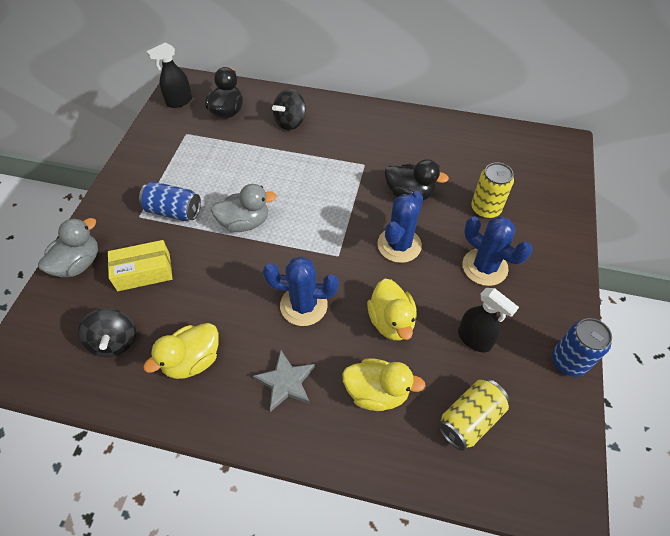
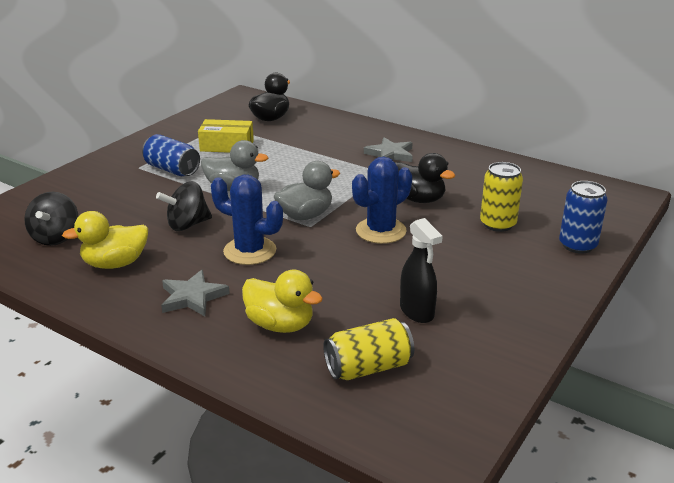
camera: 20 degrees right, 25 degrees down
(78, 264) = (62, 185): grey duck -> grey duck (305, 215)
(144, 272) = (115, 201): yellow box -> yellow box (227, 146)
(179, 101) = (230, 106): black spray bottle -> none
(290, 122) = (327, 134): black spinning top -> black spinning top (187, 225)
(358, 138) = (390, 154): none -> grey star
(391, 321) = (332, 280): yellow duck -> none
(484, 267) = (466, 264): blue cactus -> none
(568, 361) = (518, 352): blue can -> blue can (577, 245)

